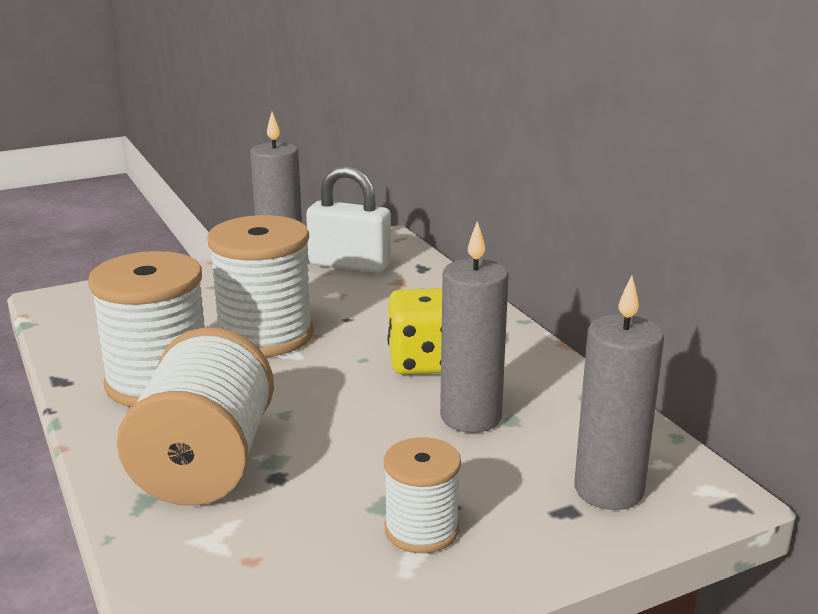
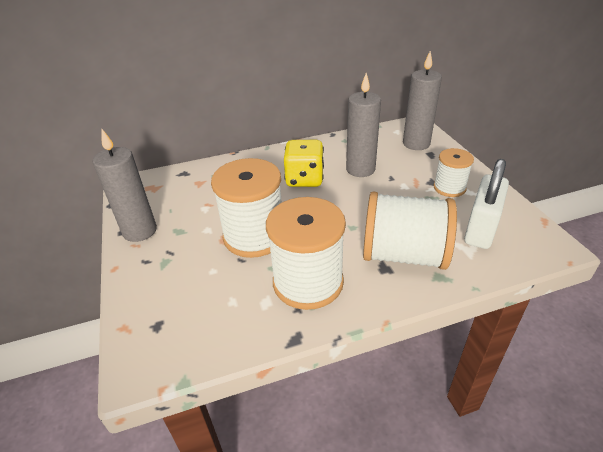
camera: 80 degrees left, 15 degrees up
(349, 265) = (162, 200): white padlock -> white padlock (481, 229)

